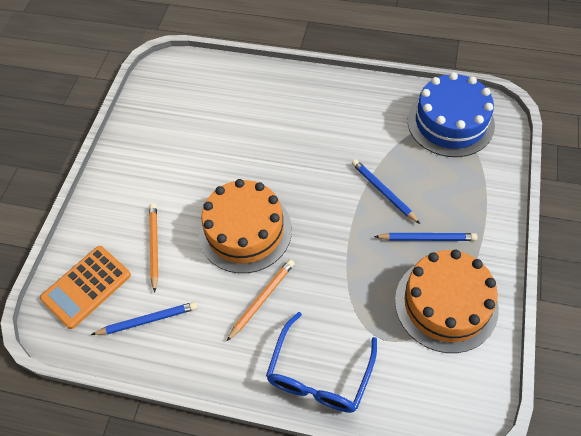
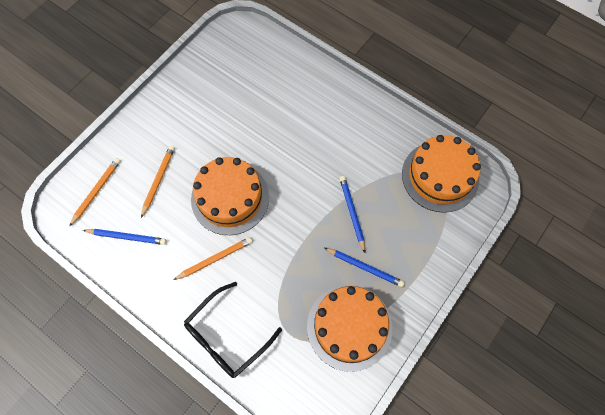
camera: 20 degrees right, 10 degrees up
(86, 287) = (96, 191): orange calculator -> orange pencil
(319, 375) = (226, 336): blue glasses -> black glasses
(450, 122) = (440, 176): blue cake -> orange cake

